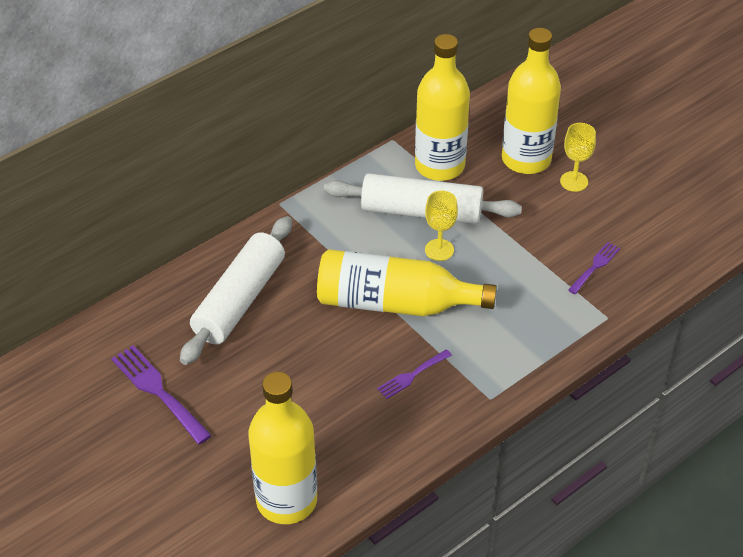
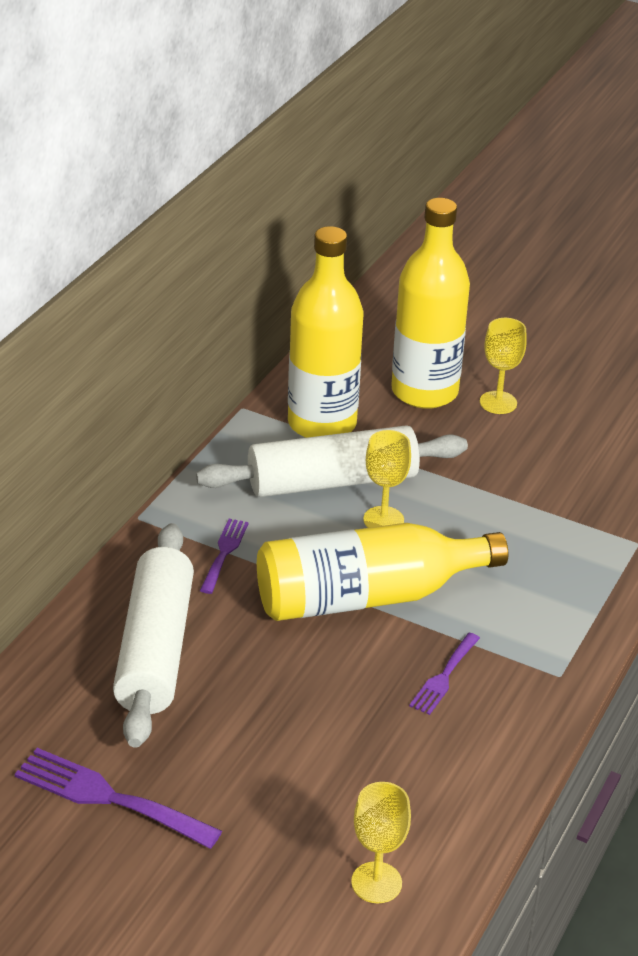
camera: 25 degrees left, 10 degrees down
(286, 500) = (376, 882): yellow bottle -> yellow goblet
(595, 266) = (585, 490): purple fork -> purple fork (224, 552)

